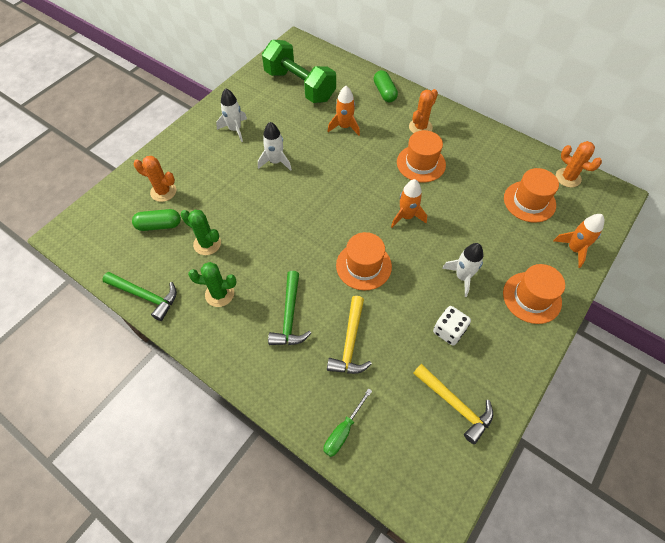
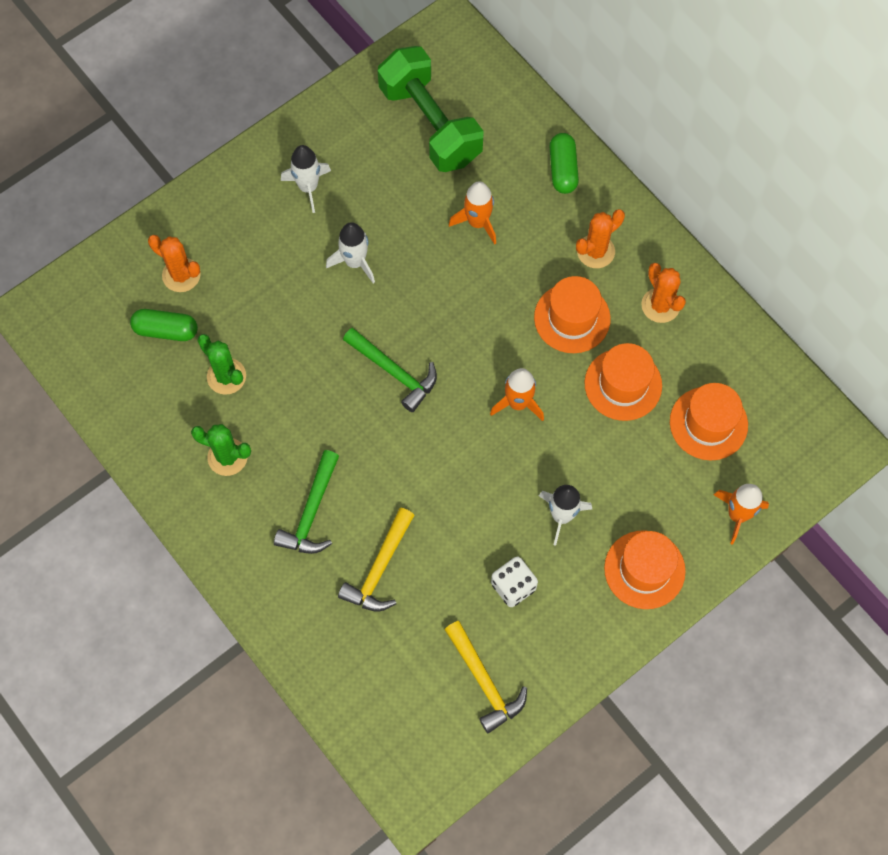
camera: 15 degrees right, 10 degrees up
(145, 296) = (130, 435): green hammer -> green hammer (394, 372)
(343, 431) = (337, 676): green screwdriver -> none
(363, 266) = (431, 465): orange hat -> orange hat (623, 384)
(568, 178) = (786, 398): orange cactus -> orange cactus (660, 305)

